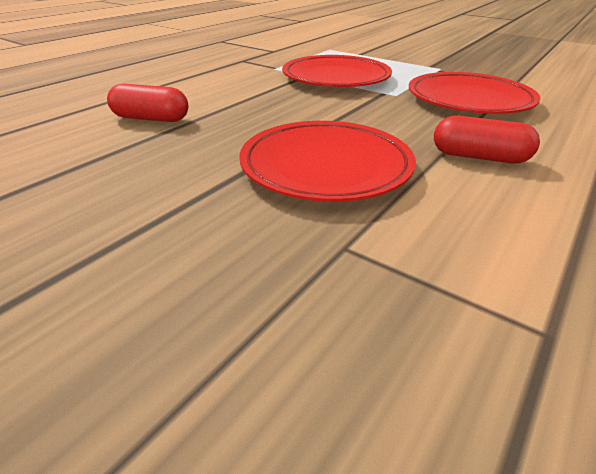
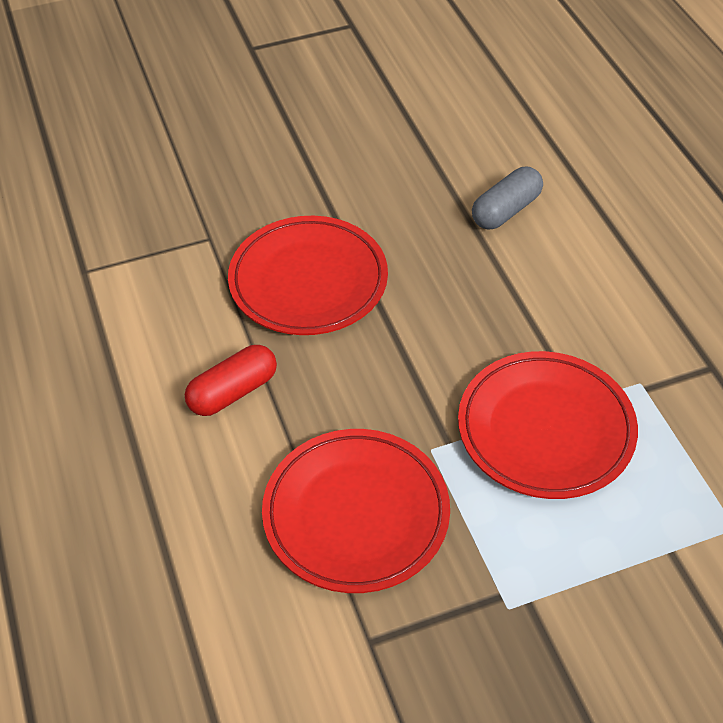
camera: 125 degrees right, 15 degrees up
(151, 119) = (506, 210): red capsule -> grey capsule

